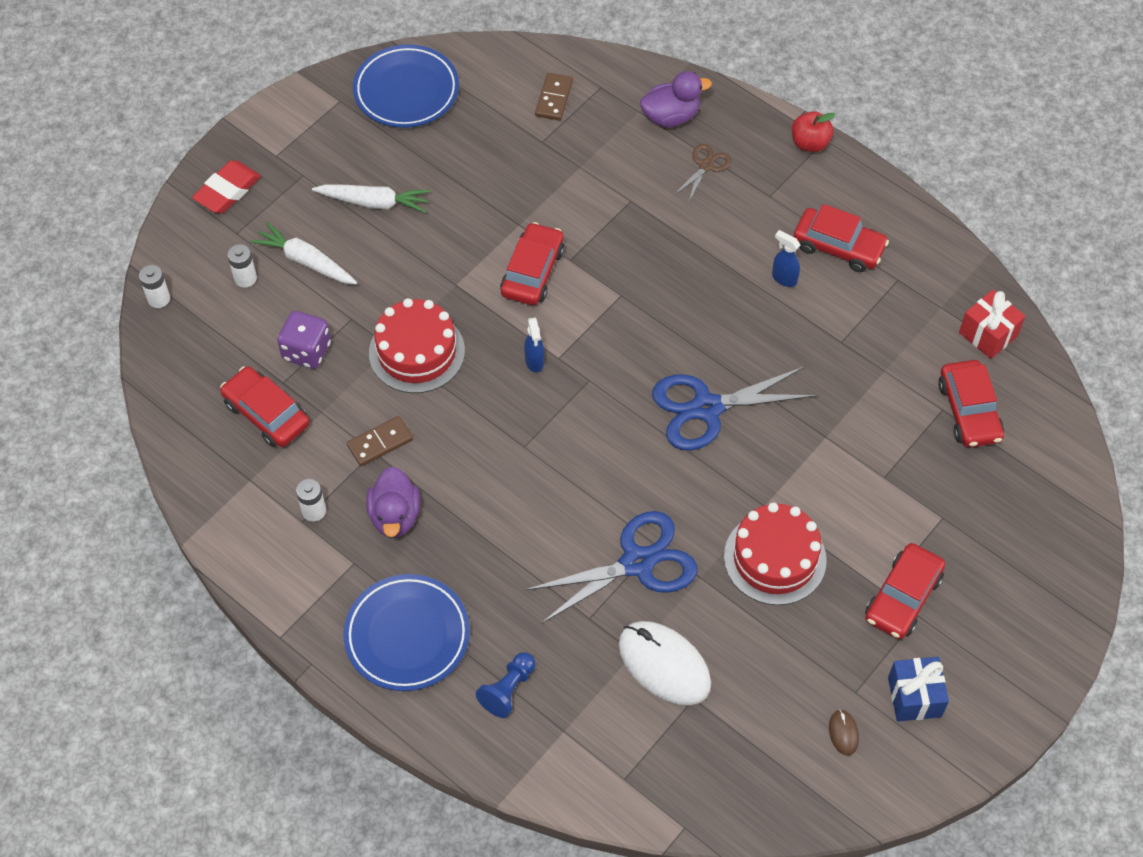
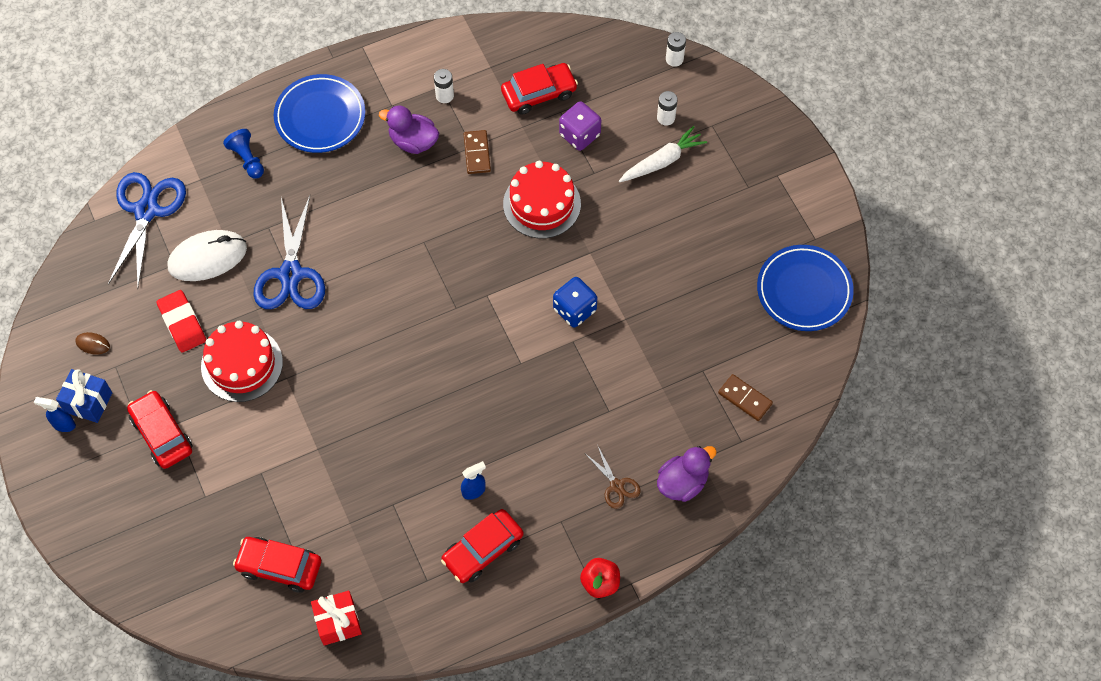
camera: 115 degrees right, 5 degrees up
(227, 190) = (756, 132): red eraser -> red eraser (182, 323)
(374, 202) = (697, 226): white carrot -> none
(532, 272) = (574, 310): red car -> blue dice
(534, 362) = (491, 277): blue spray bottle -> blue spray bottle (63, 425)
(671, 116) = (682, 482): purple duck -> purple duck turned 135 degrees counterclockwise
(707, 408) = (387, 377): blue scissors -> blue scissors (146, 211)

